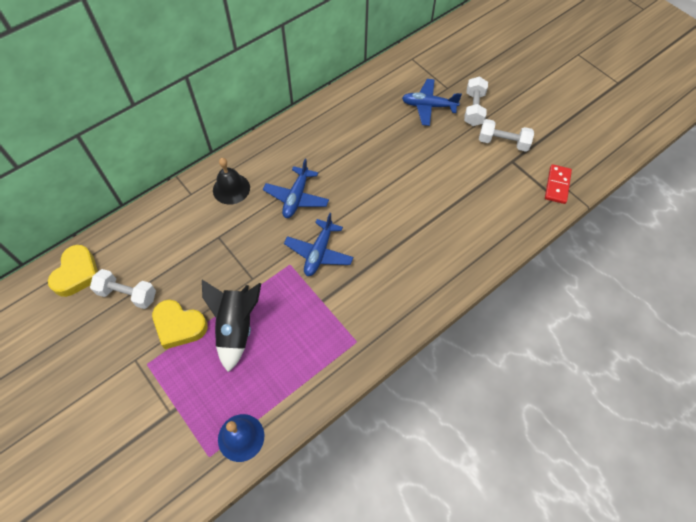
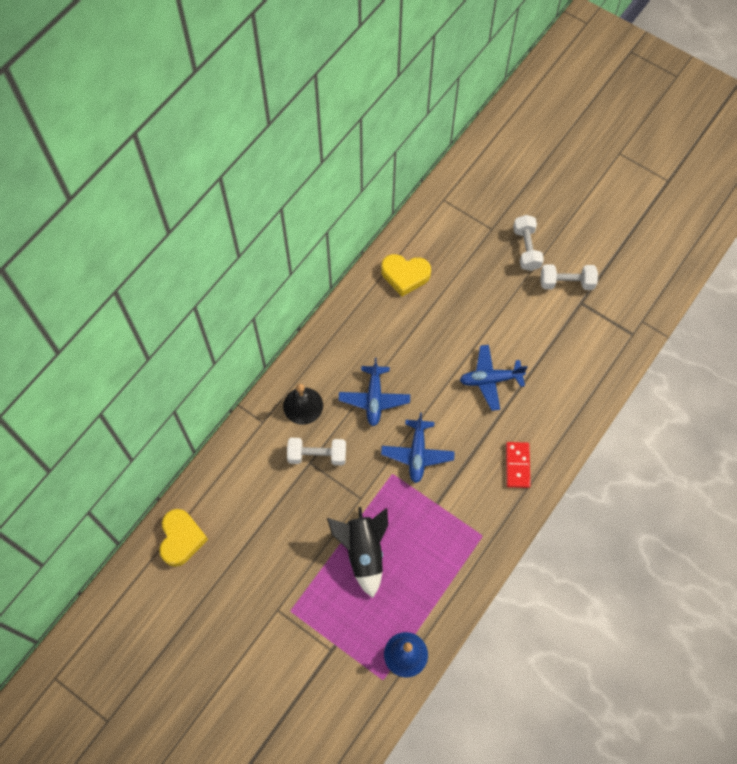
camera: 15 degrees left, 5 degrees up
(127, 294) = (242, 547): white dumbbell -> white dumbbell (317, 455)
(179, 326) = (307, 565): yellow heart -> yellow heart (405, 275)
(428, 106) = (478, 257): blue plane -> blue plane (490, 380)
(557, 185) = (632, 320): red domino -> red domino (517, 465)

